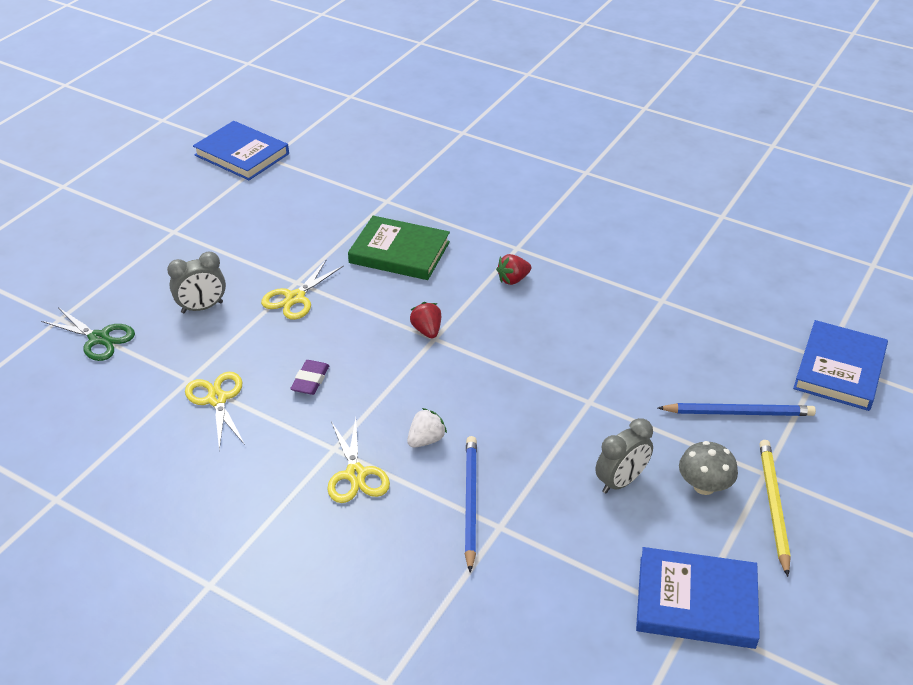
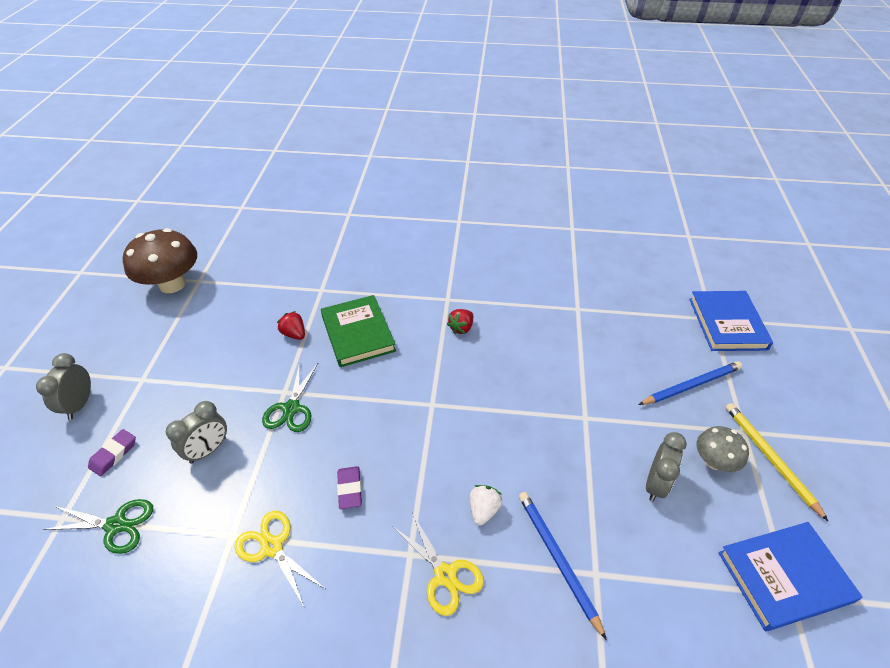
camera: 25 degrees left, 5 degrees up
(111, 236) = (80, 404): none -> grey clock
(121, 285) = (114, 454): none -> purple eraser
(242, 154) = (172, 284): blue book -> brown mushroom
(295, 298) = (291, 408): yellow scissors -> green scissors
(399, 252) = (358, 333): green book -> green book turned 75 degrees clockwise
(427, 330) = (422, 399): red strawberry -> red strawberry (294, 334)

